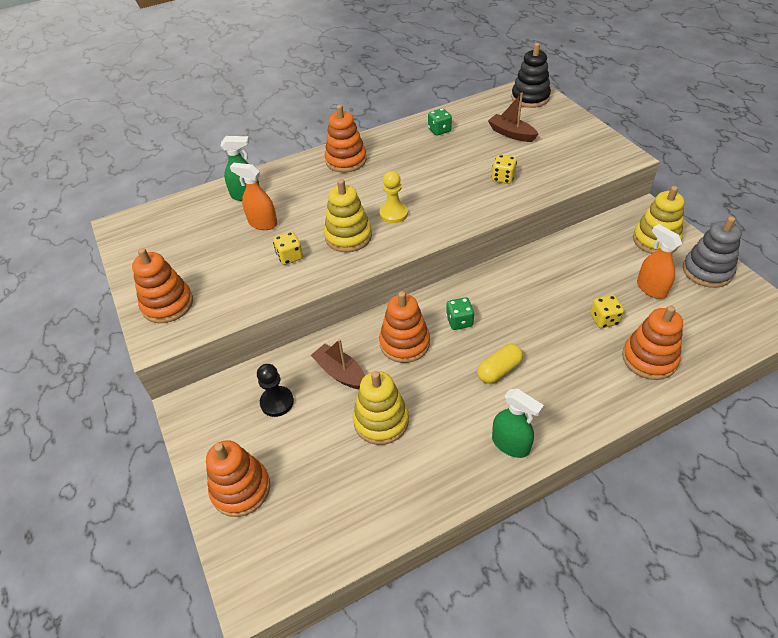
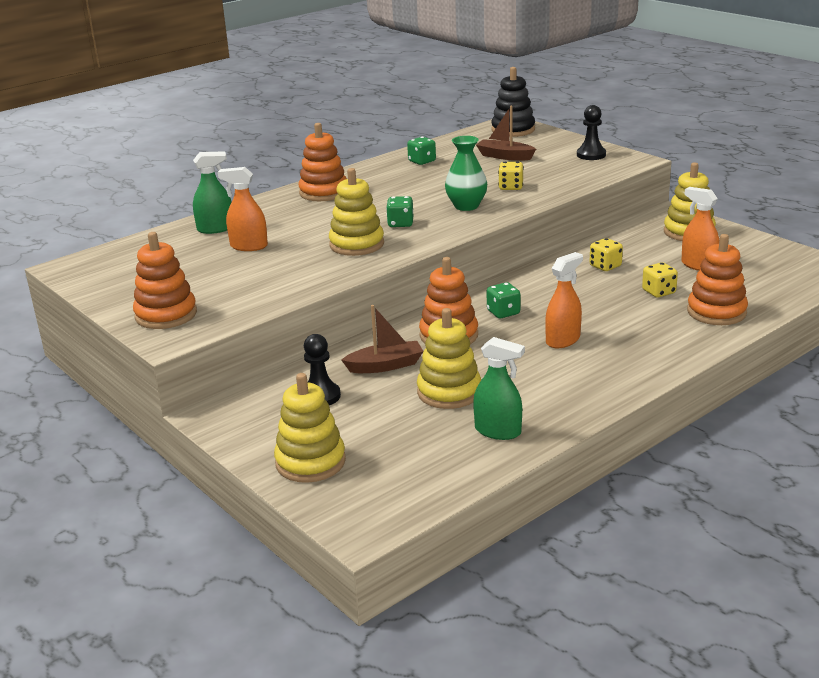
camera: 15 degrees left, 20 degrees down
(241, 489) = (310, 462): orange stacking toy -> yellow stacking toy
(290, 257) = (295, 265): yellow dice -> yellow dice (605, 266)
(340, 373) = (385, 366): brown boat -> brown boat turned 135 degrees clockwise
(393, 214) = (400, 223): yellow pawn -> green dice
(456, 199) = (466, 206): none -> green vase
(499, 370) = (563, 340): yellow capsule -> orange spray bottle
(510, 444) = (599, 387): green spray bottle -> green spray bottle (498, 431)
(588, 143) = (591, 155): none -> black pawn
(707, 271) = (750, 247): grey stacking toy -> none

